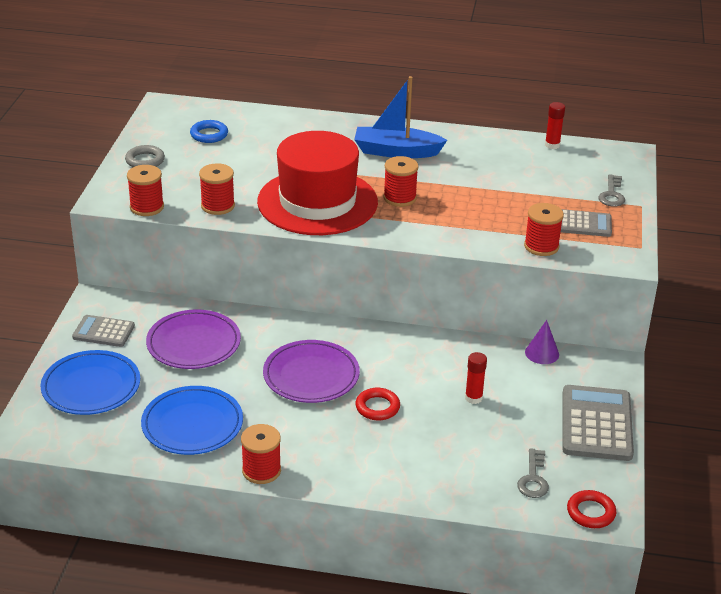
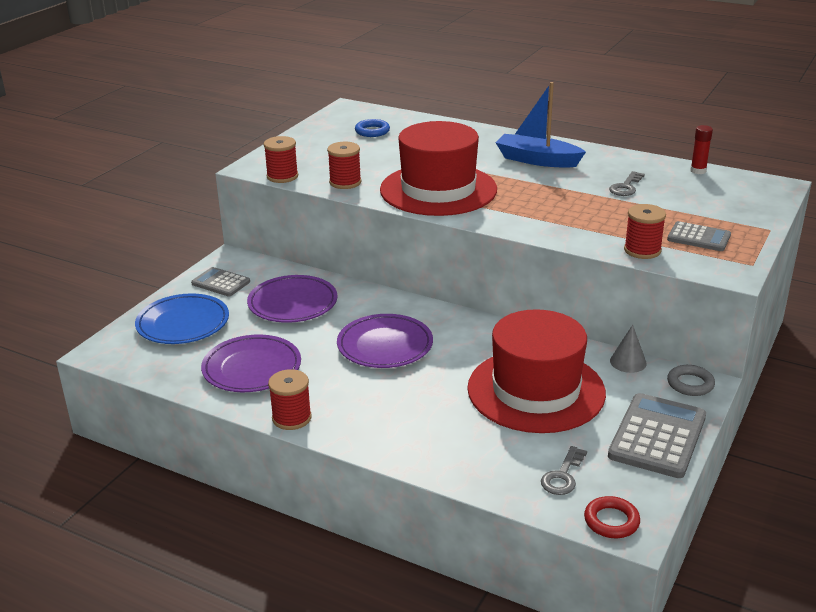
camera: 20 degrees right, 5 degrees down
(145, 160) = (304, 144): grey ring -> grey ring (690, 384)
(192, 425) = (252, 368): blue plate -> purple plate
(377, 407) = (434, 382): red ring -> none
(399, 198) = (519, 195): red spool -> none
(473, 398) = (536, 390): red glue stick -> red hat
(542, 353) = (628, 362): purple cone -> grey cone
(612, 194) = (742, 216): grey key -> grey key (626, 187)

